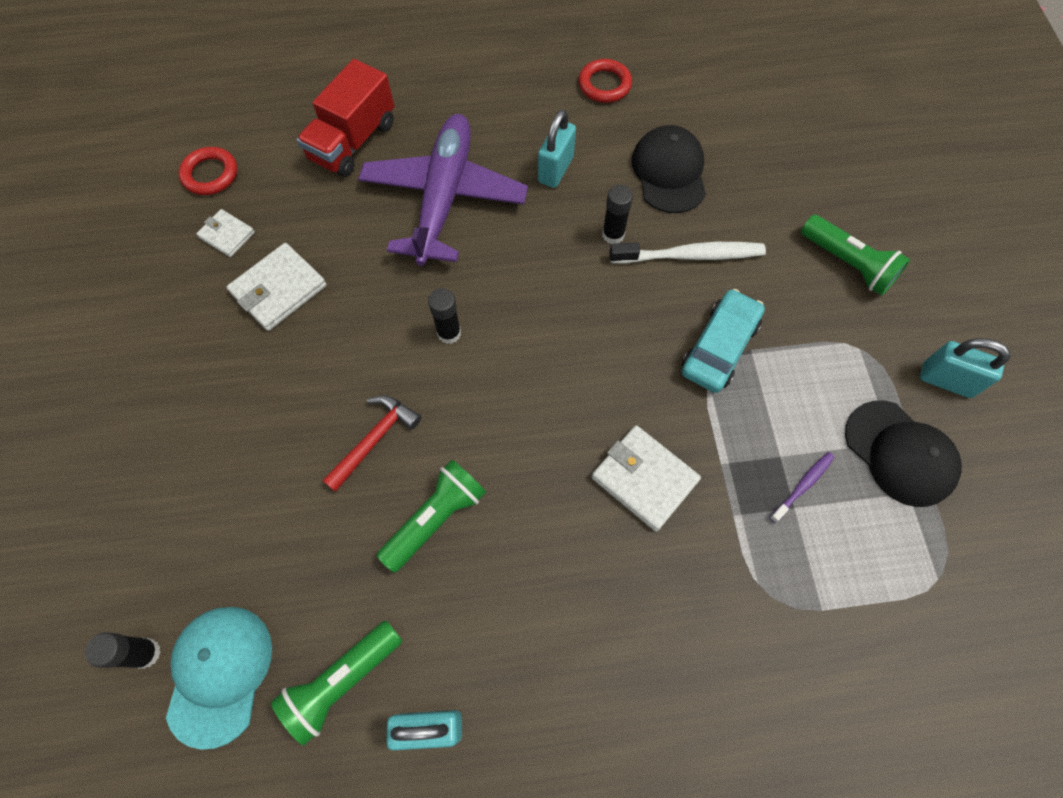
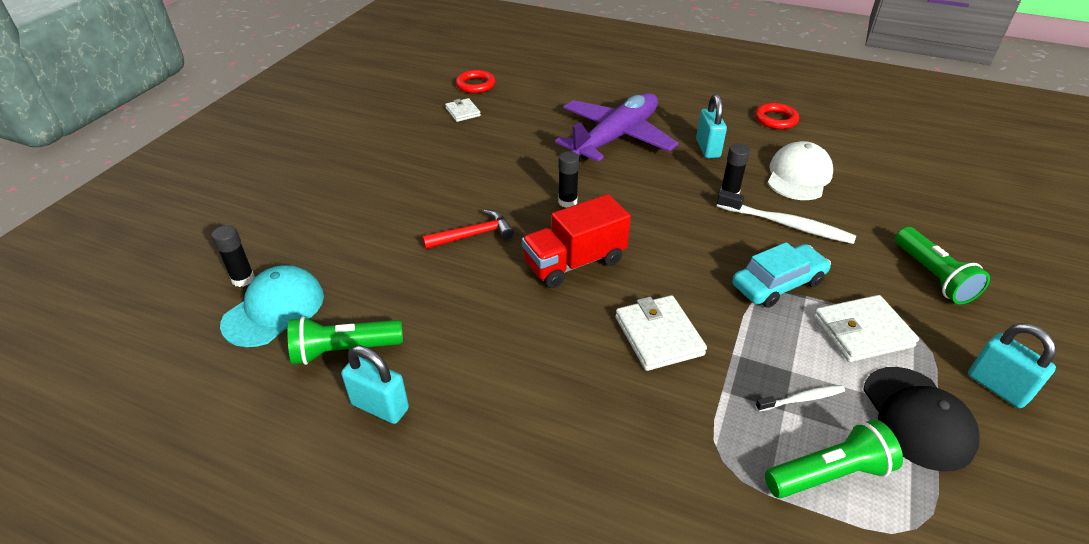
camera: 30 degrees right, 25 degrees down
(279, 289) = (473, 144): white wallet -> white wallet (862, 332)
(353, 141) = (575, 96): red truck -> red truck (574, 263)
(435, 518) = (481, 291): green flashlight -> green flashlight (829, 474)
(555, 170) = (707, 148): turquoise padlock -> turquoise padlock turned 60 degrees counterclockwise
(669, 172) = (798, 176): black cap -> white cap
(803, 485) = (802, 399): purple toothbrush -> white toothbrush

